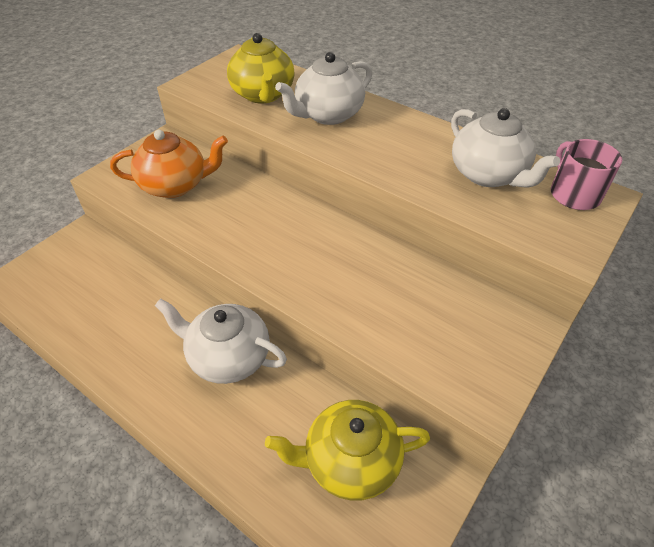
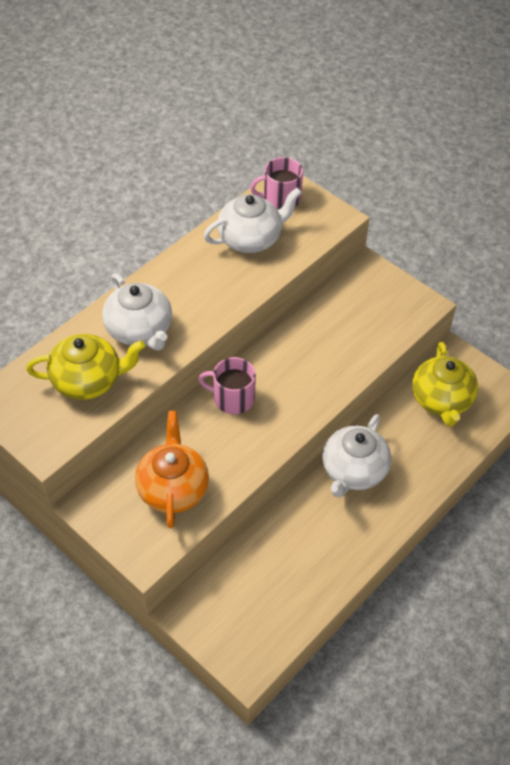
camera: 85 degrees left, 5 degrees up
(285, 214) = (232, 398): none -> pink mug

